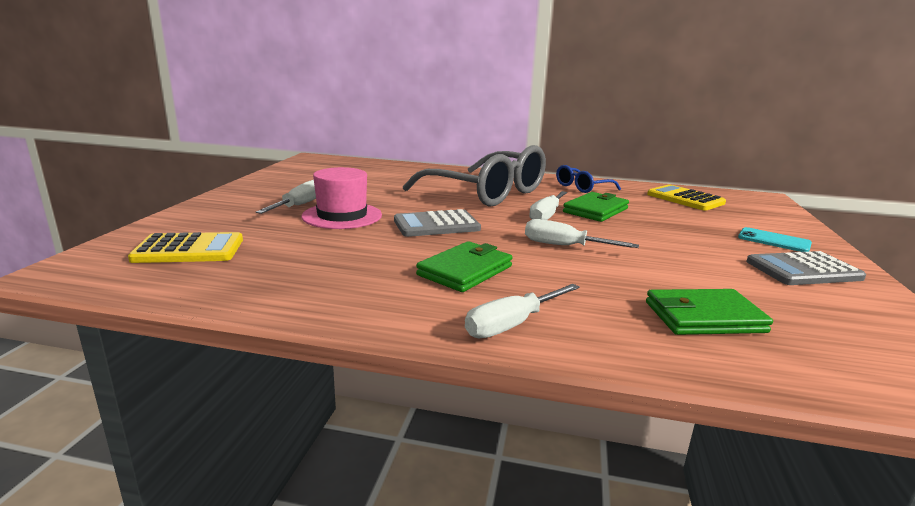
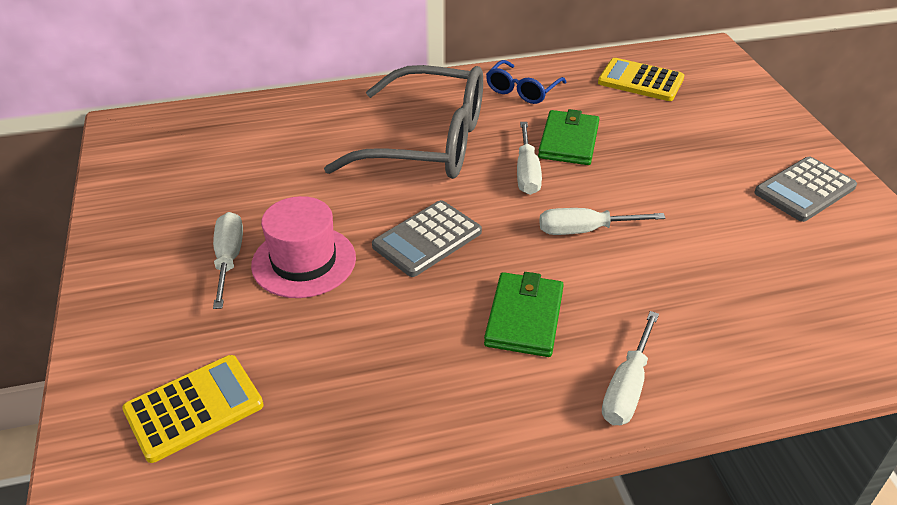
camera: 25 degrees left, 20 degrees up
(704, 317) = (766, 304): green wallet -> none
(774, 241) = (759, 143): turquoise phone -> none

